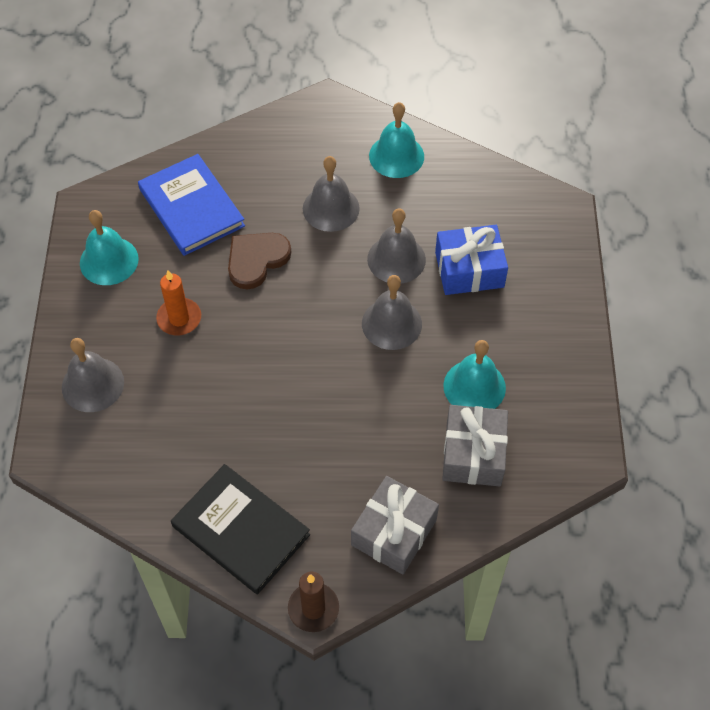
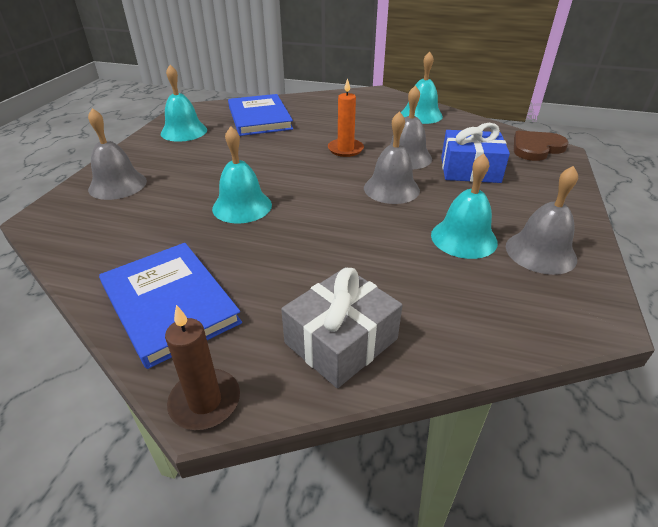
camera: 15 degrees right, 20 degrees down
(179, 318) = (214, 162): orange candle -> orange candle (345, 149)
(240, 531) = (169, 304): black book -> blue book
(246, 389) = (242, 206): none -> turquoise bell
(256, 260) = (292, 144): brown heart -> brown heart (536, 148)
(331, 208) = (362, 129): grey bell -> grey bell (540, 252)
(473, 454) = (454, 288): grey gift -> none

